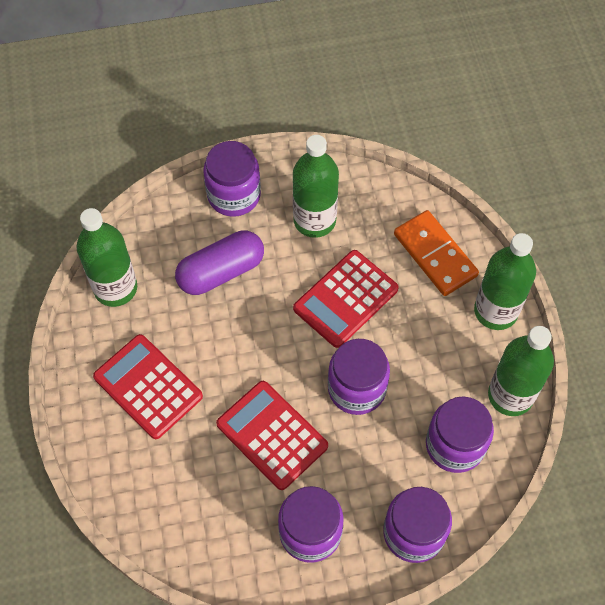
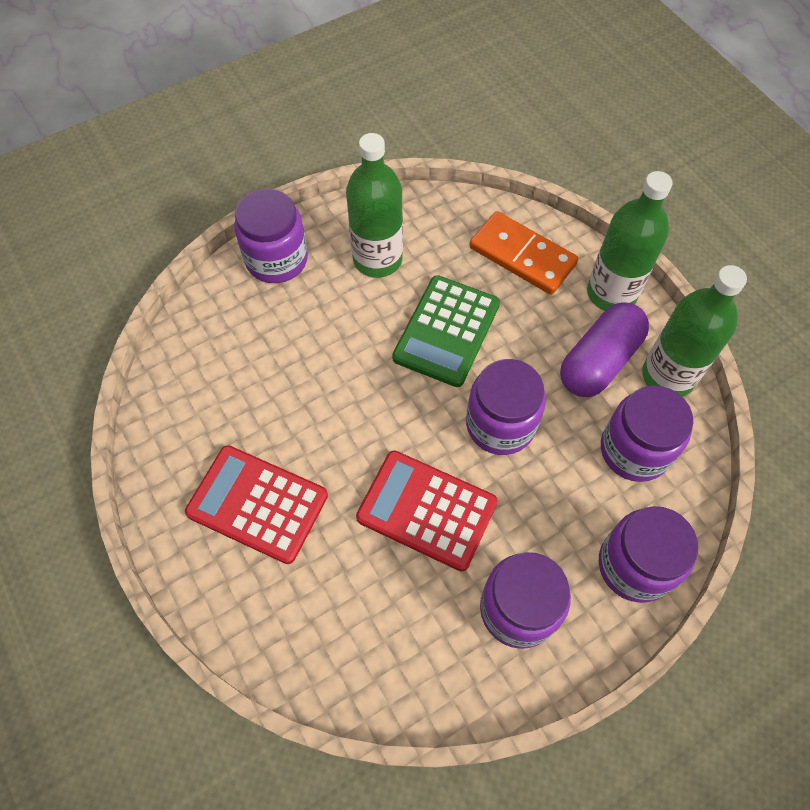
camera: 20 degrees left, 0 degrees up
(115, 288) = (176, 403): green bottle -> none
(221, 271) = (294, 345): purple capsule -> purple capsule (599, 361)
(346, 299) = (447, 331): red calculator -> green calculator

